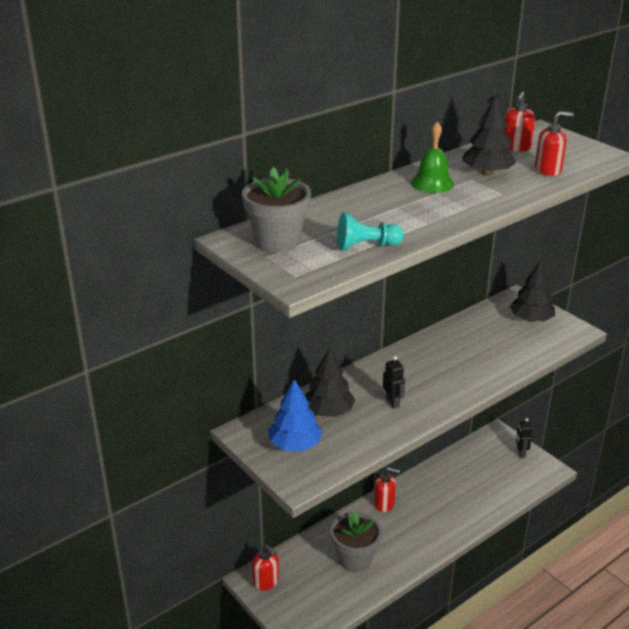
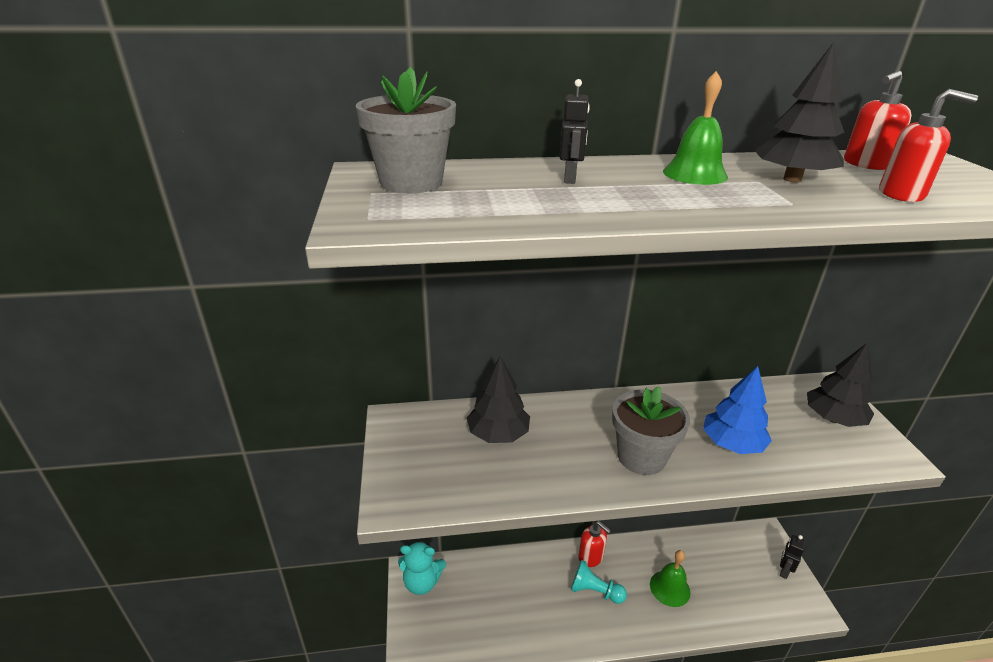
camera: 30 degrees right, 0 degrees up
(266, 581) = (422, 582): red soap dispenser -> turquoise teddy bear
(295, 444) = (430, 456): blue tree -> blue tree (732, 444)
(354, 559) = (521, 603): grey flower pot -> grey flower pot (641, 457)
(366, 246) = (510, 212): turquoise pawn -> turquoise pawn (594, 591)
(392, 403) = (578, 453): black robot -> black robot (570, 179)
(453, 499) = (670, 588): none -> green bell

